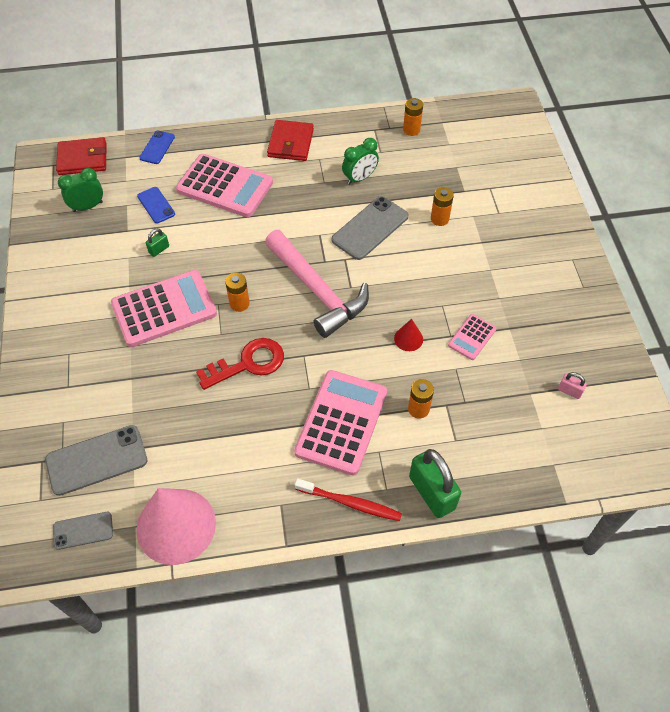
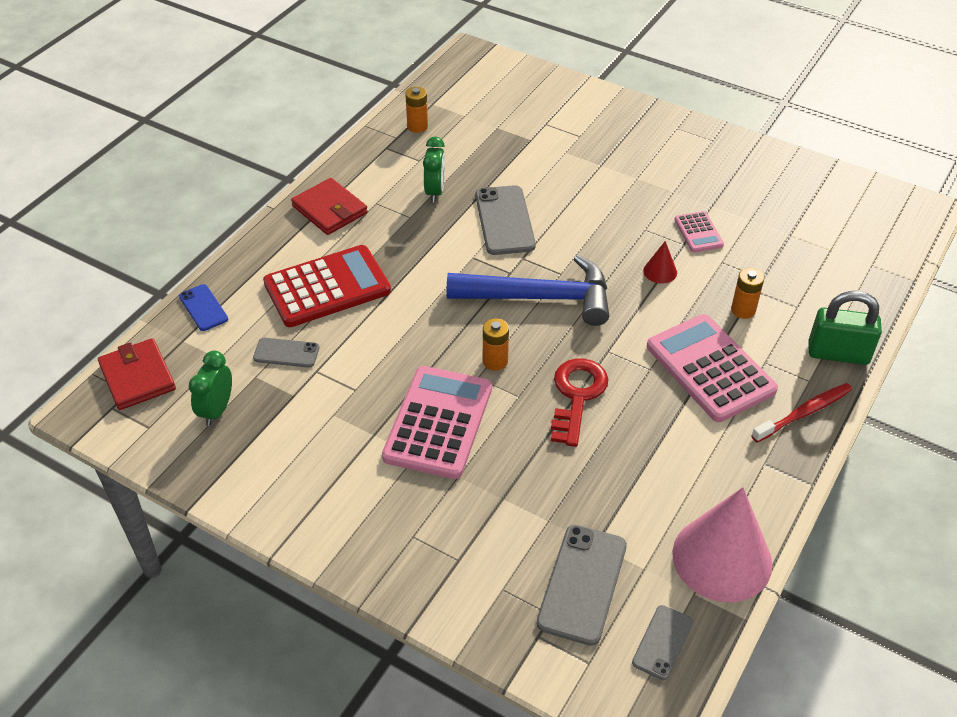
camera: 50 degrees left, 10 degrees down
(82, 159) = (137, 377): red wallet -> red wallet turned 60 degrees counterclockwise
(156, 205) = (286, 353): blue phone -> grey phone
(159, 249) = (352, 384): green padlock -> none
(225, 186) = (327, 287): pink calculator -> red calculator
(317, 291) = (540, 298): pink hammer -> blue hammer
(439, 219) = (545, 173): orange battery -> none
(569, 391) = (809, 212): pink padlock -> none

